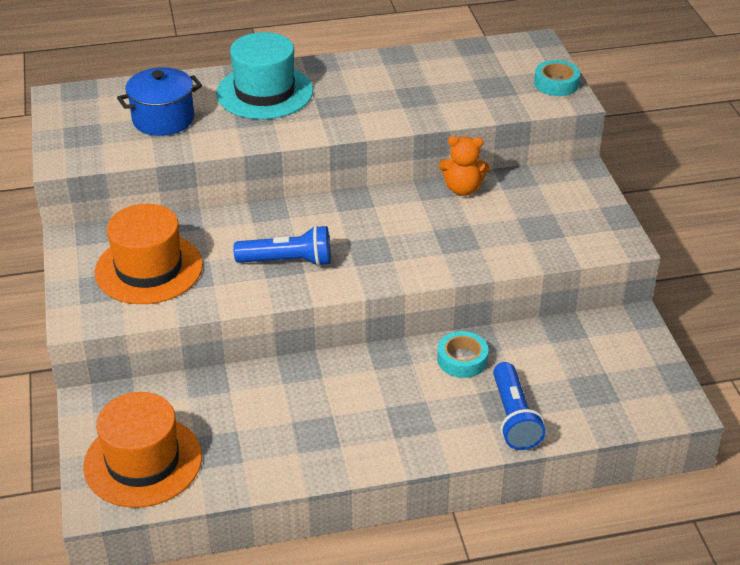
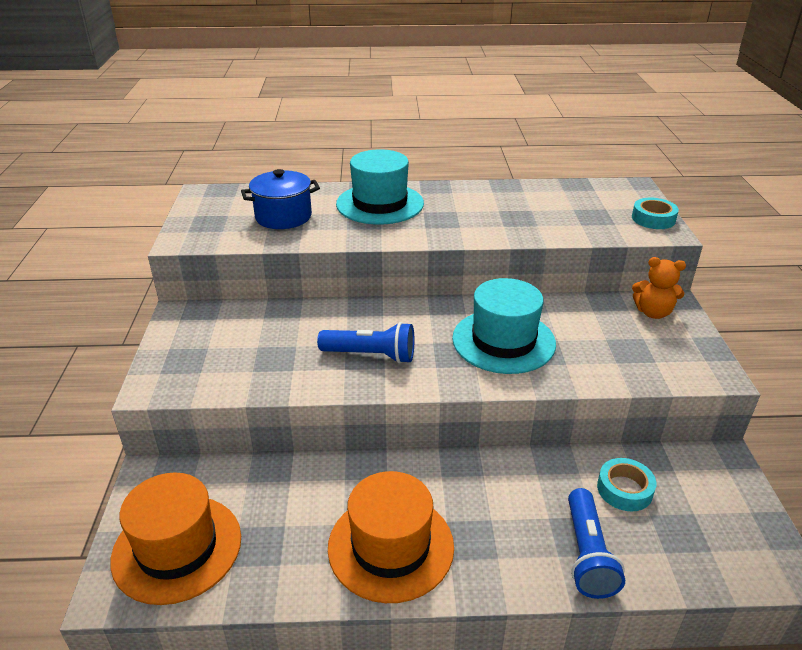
camera: 10 degrees right, 5 degrees down
(149, 269) = (237, 347): orange hat -> orange hat (391, 546)
(417, 232) = (503, 341): none -> turquoise hat
(462, 189) = (553, 306): orange teddy bear -> orange teddy bear (653, 312)
(462, 359) = (535, 478): turquoise tape -> turquoise tape (624, 489)

